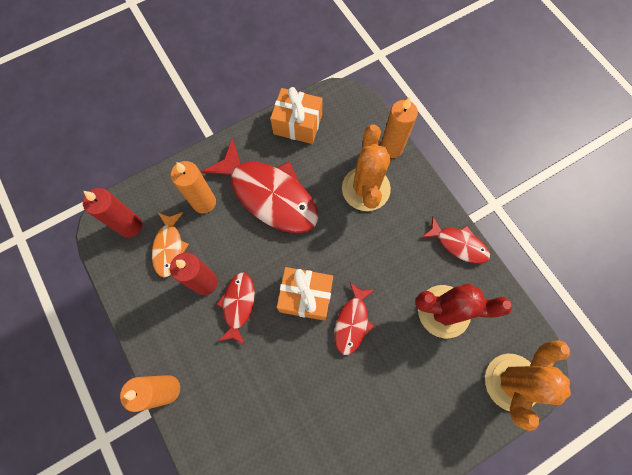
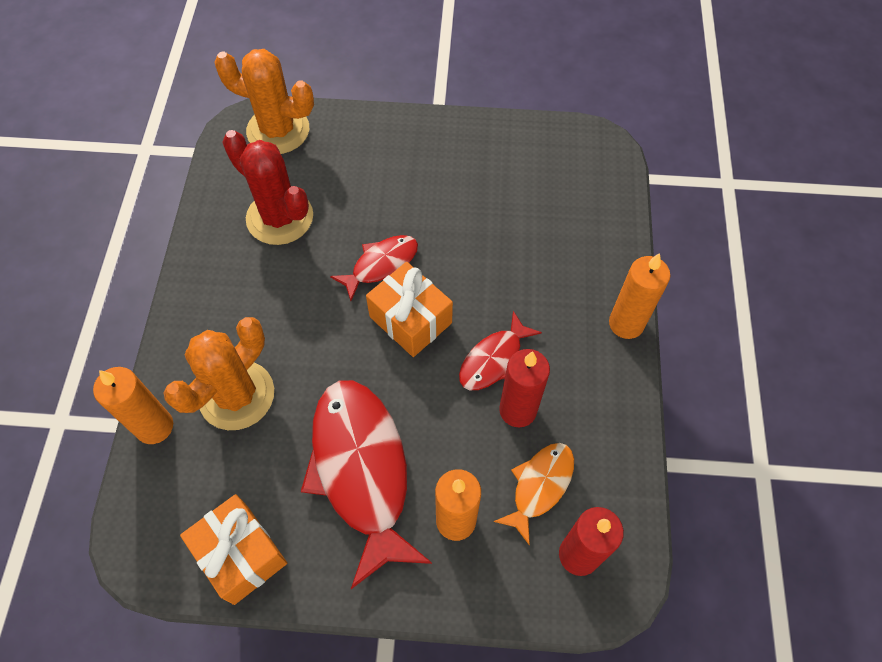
camera: 145 degrees left, 10 degrees down
(458, 244) = (198, 266): red fish -> none
(511, 382) = (278, 130): orange cactus -> orange cactus turned 45 degrees clockwise

